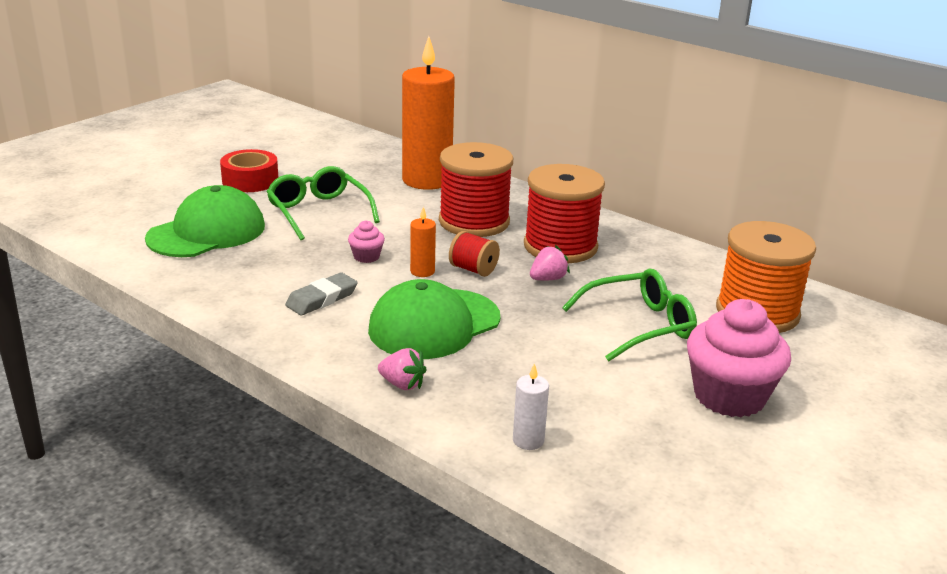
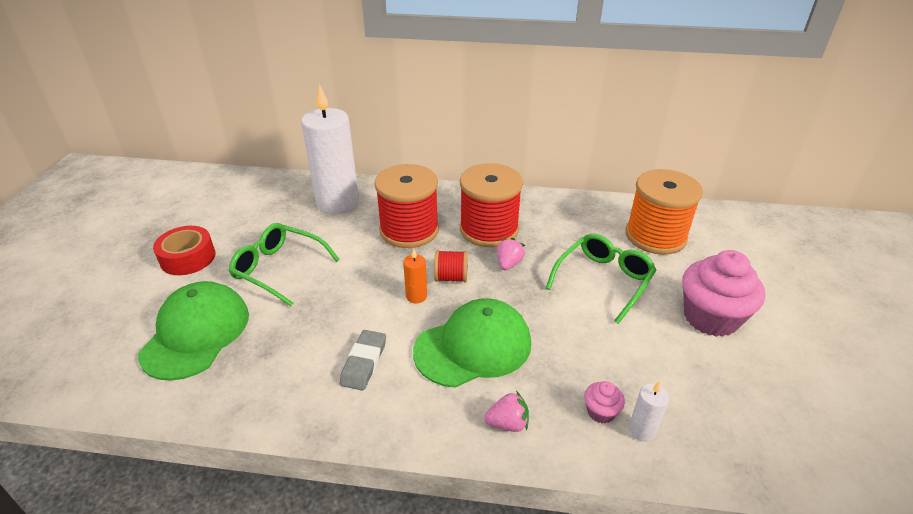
camera: 30 degrees left, 10 degrees up
(366, 257) = (360, 300): pink cupcake -> pink cupcake (601, 412)
(427, 180) = (338, 203): orange candle -> white candle
(434, 324) = (473, 347): green cap -> green cap turned 135 degrees counterclockwise

